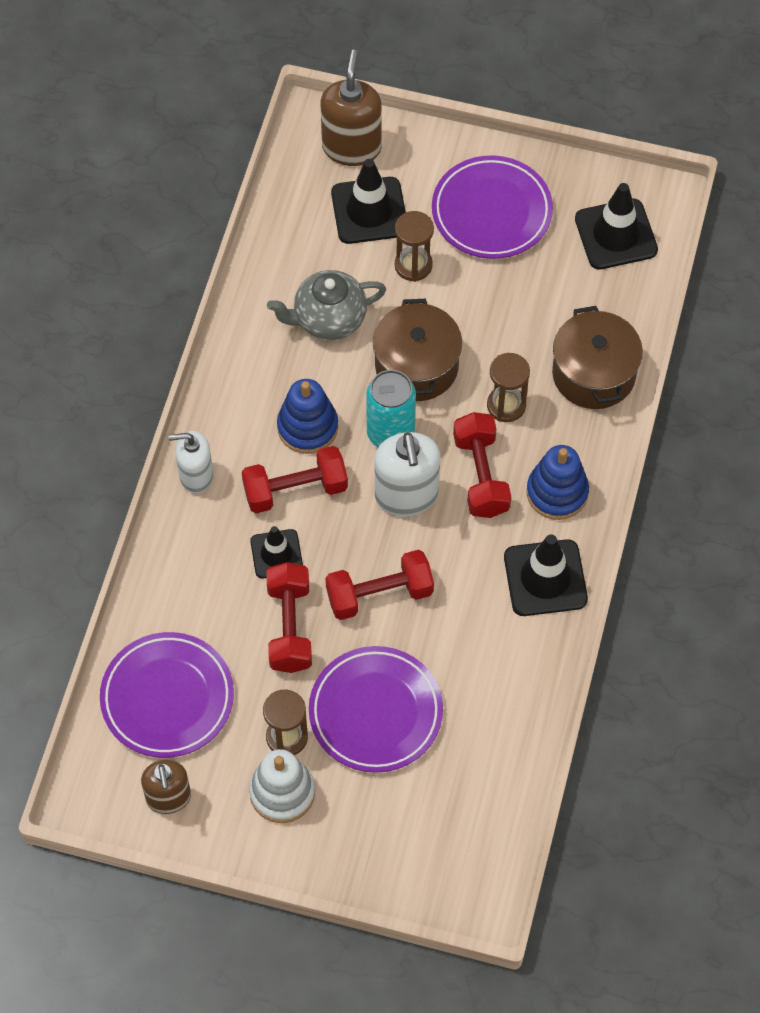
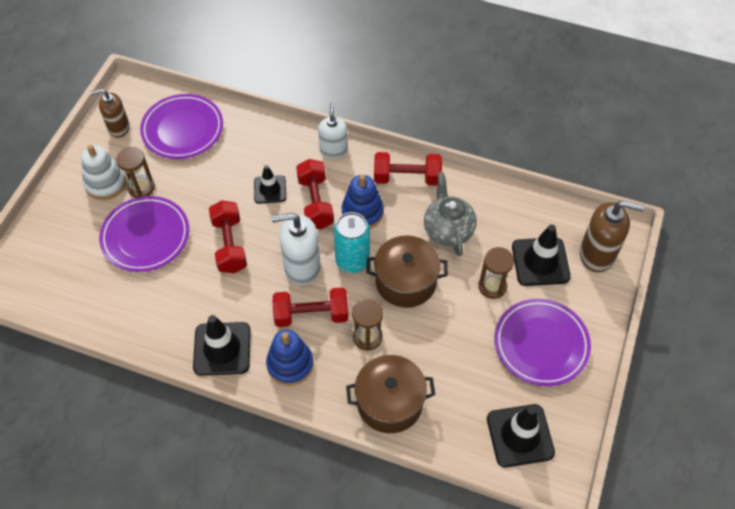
camera: 95 degrees right, 5 degrees down
(289, 627) = (216, 194): red dumbbell -> red dumbbell (407, 178)

